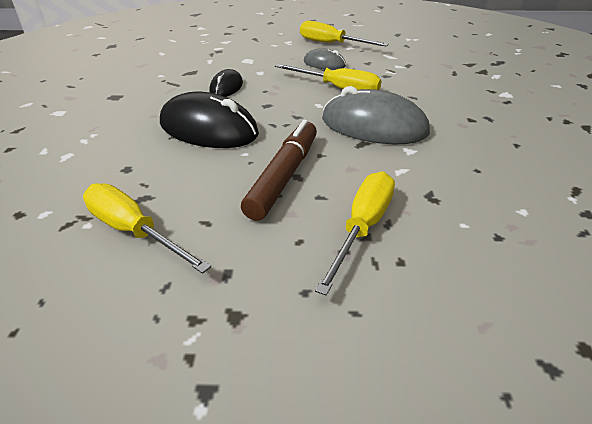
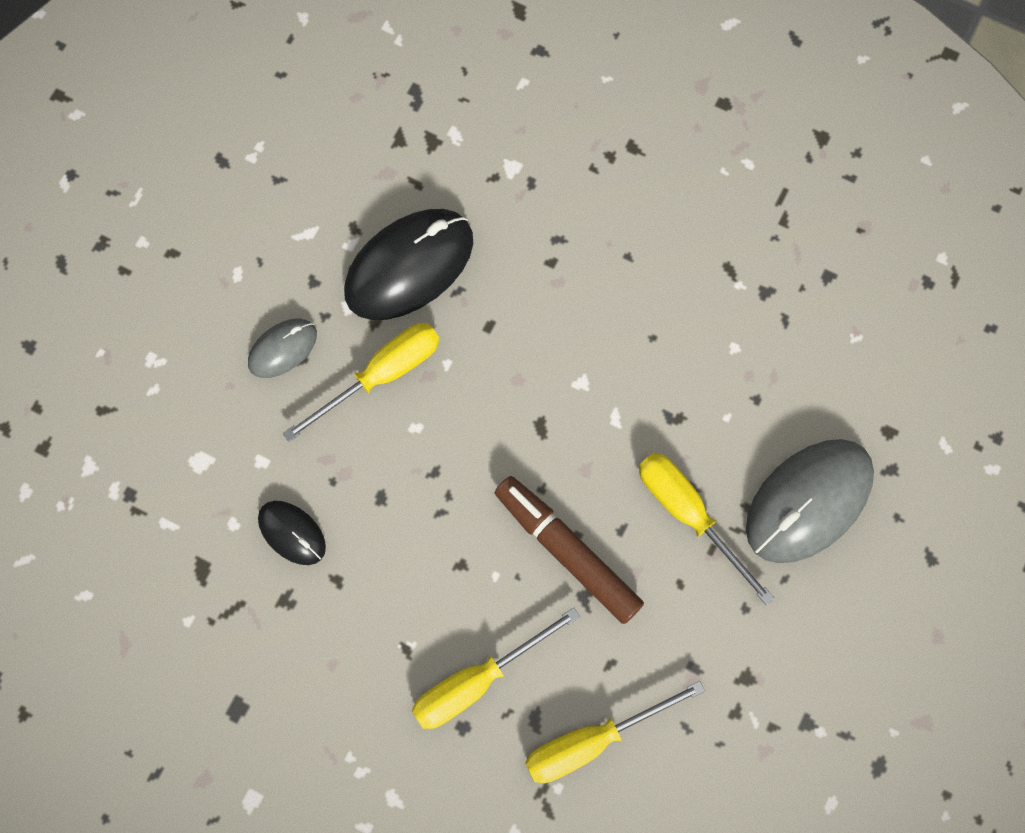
camera: 65 degrees left, 35 degrees up
(208, 129) = (412, 600): black mouse -> black mouse (409, 266)
(331, 44) = (205, 294): yellow screwdriver -> yellow screwdriver (477, 681)
(374, 126) = (509, 390): grey mouse -> grey mouse (808, 502)

